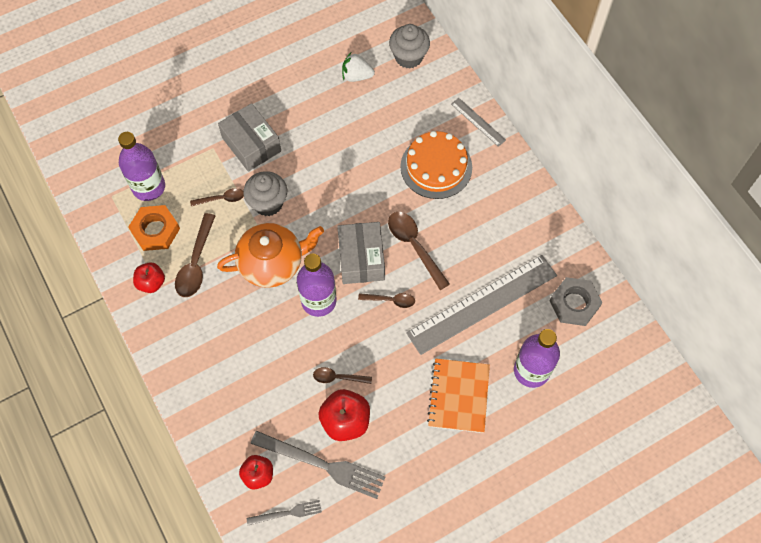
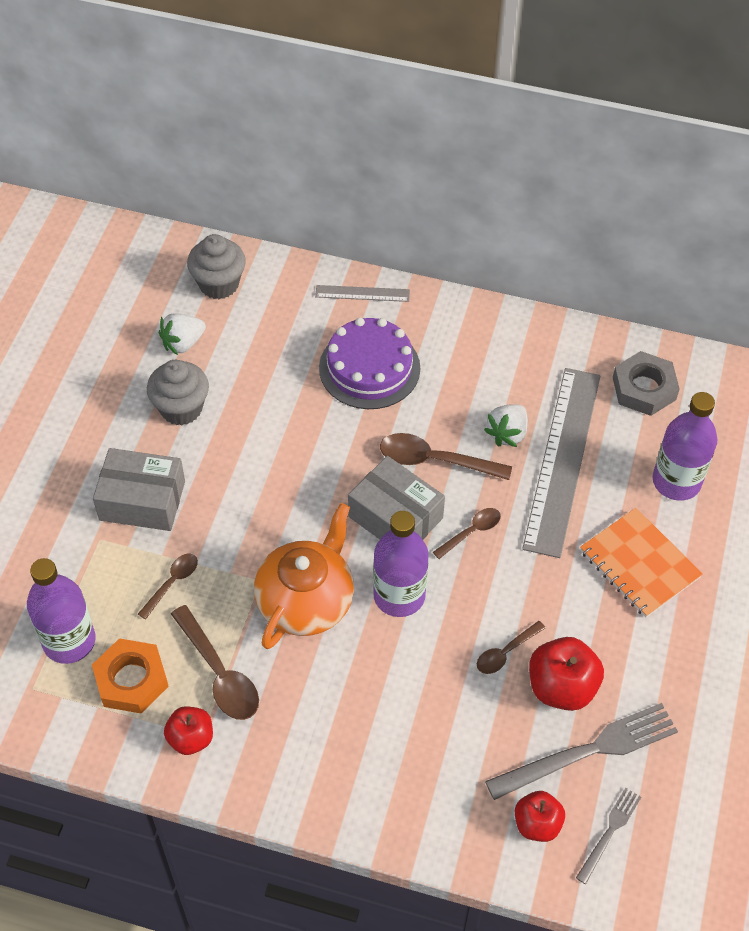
camera: 45 degrees left, 10 degrees down
(268, 203) = (231, 545): grey cupcake -> grey cupcake (181, 408)
(436, 167) = (369, 368): orange cake -> purple cake
(468, 264) = (507, 434): none -> white strawberry

